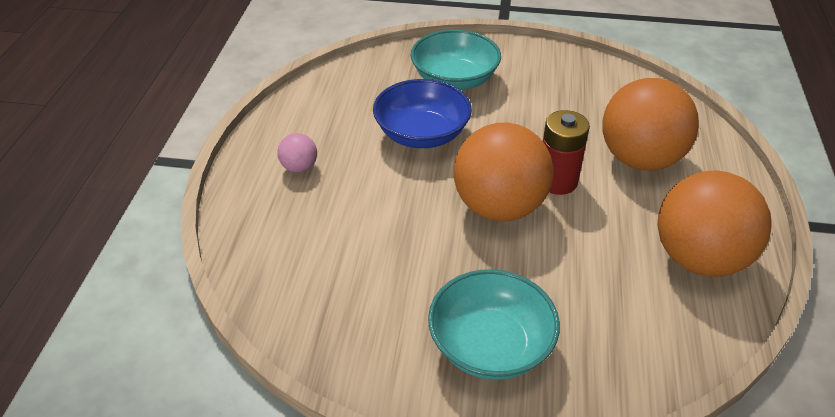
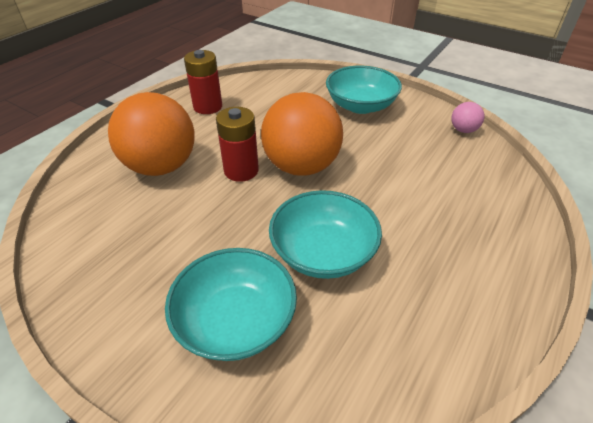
camera: 155 degrees left, 0 degrees up
(299, 167) = (465, 256): pink ball -> pink ball (463, 130)
(422, 134) = (323, 252): blue bowl -> turquoise bowl
(699, 258) = (208, 107): orange ball -> red battery

